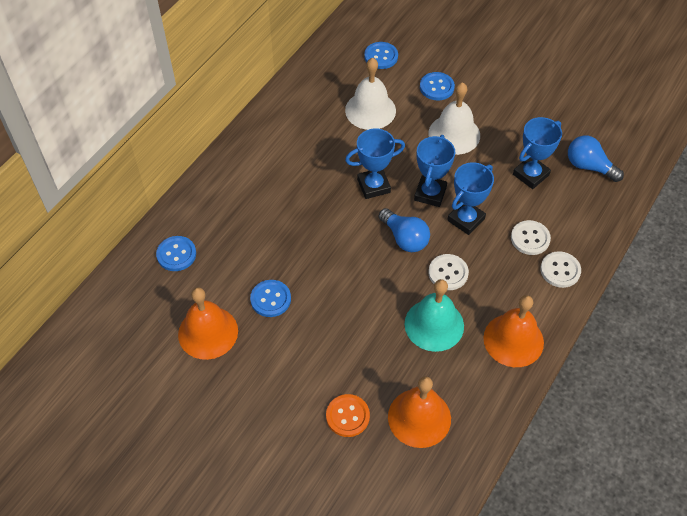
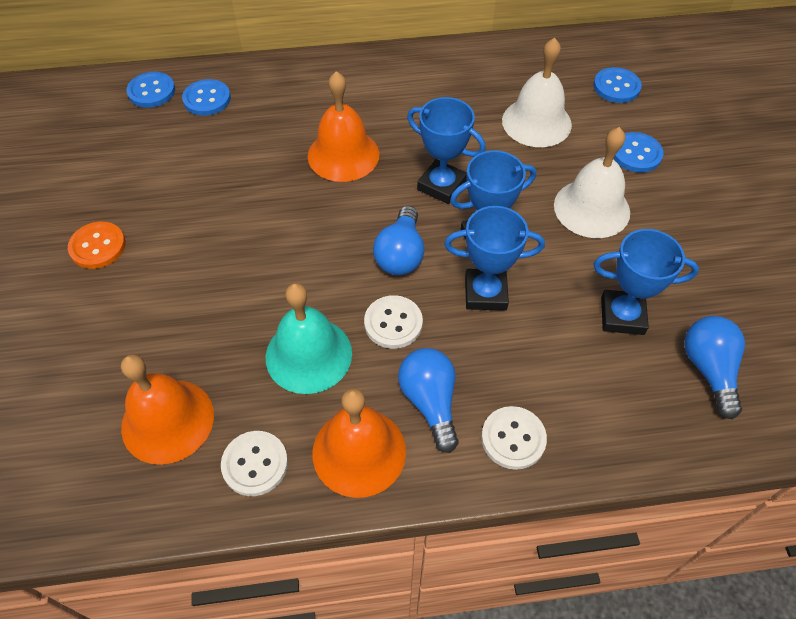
camera: 50 degrees right, 0 degrees up
(208, 332) = (136, 175): orange bell -> orange bell (343, 155)
(270, 299) = (216, 195): blue button -> blue button (151, 91)
(347, 416) = (119, 350): orange button -> orange button (98, 246)
(511, 290) = (430, 402): none -> blue light bulb
(530, 238) = (527, 375): white button -> white button (255, 464)

